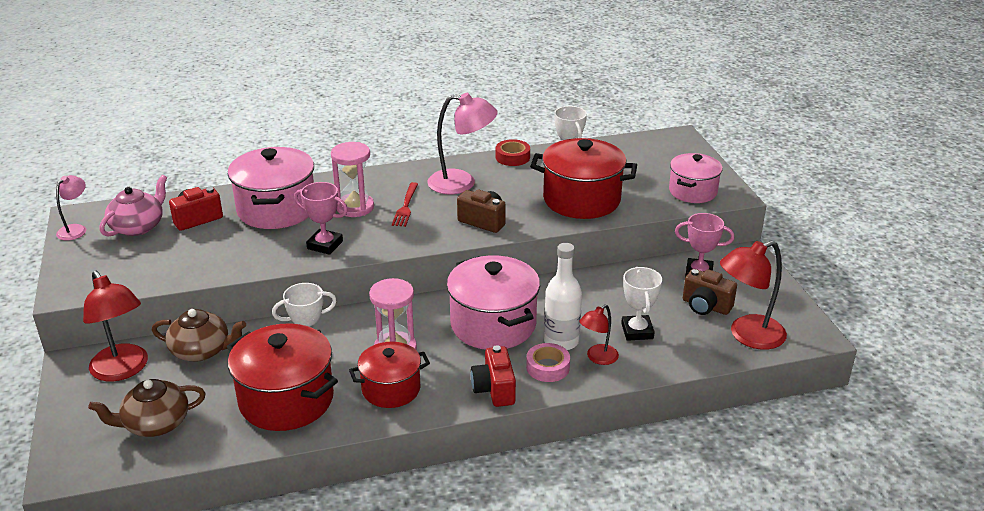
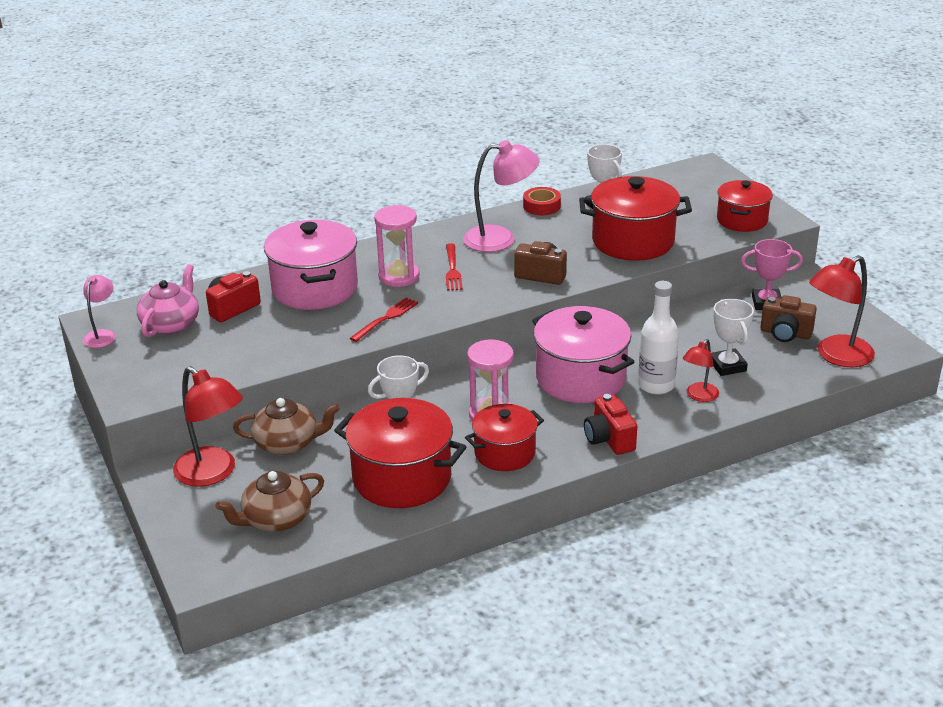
camera: 10 degrees left, 0 degrees up
(325, 245) = (386, 318): pink trophy -> red fork
(548, 367) = (653, 411): pink tape -> none
(693, 191) = (742, 220): pink pot -> red pot

